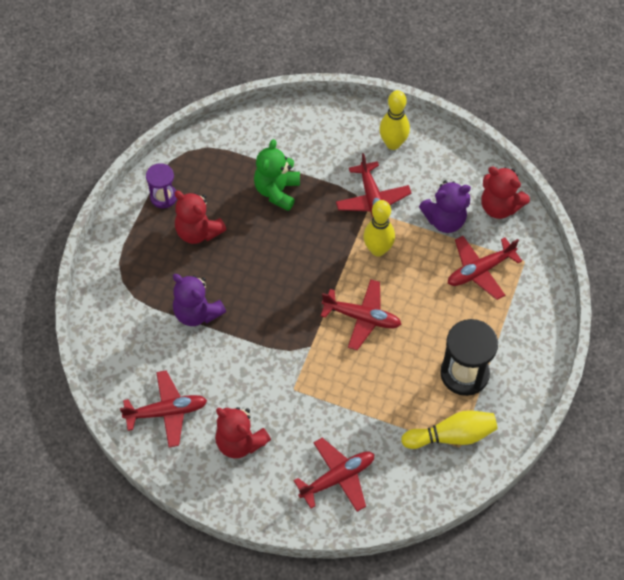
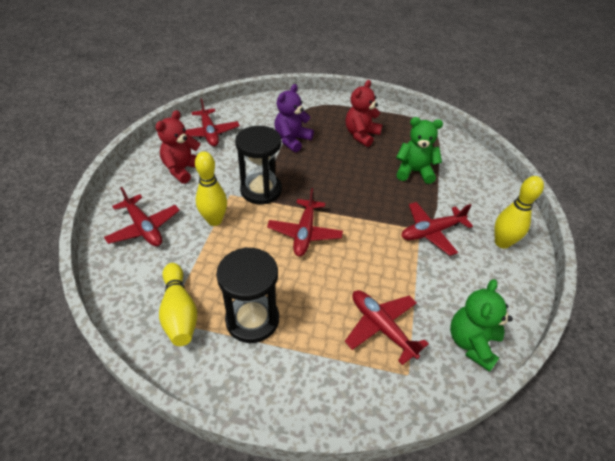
camera: 80 degrees right, 15 degrees down
(163, 197) = (384, 118): purple hourglass -> none
(290, 355) = (261, 190): none -> black hourglass
(378, 249) = (379, 239): yellow bowling pin -> yellow bowling pin (214, 220)
(445, 220) = (433, 291): purple teddy bear -> none
(499, 206) = (472, 343): red teddy bear -> green teddy bear

